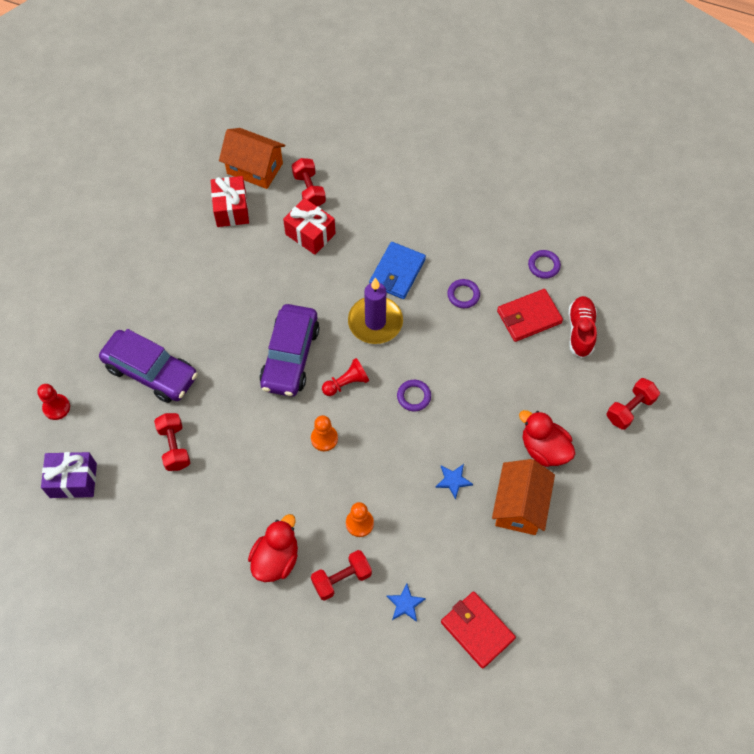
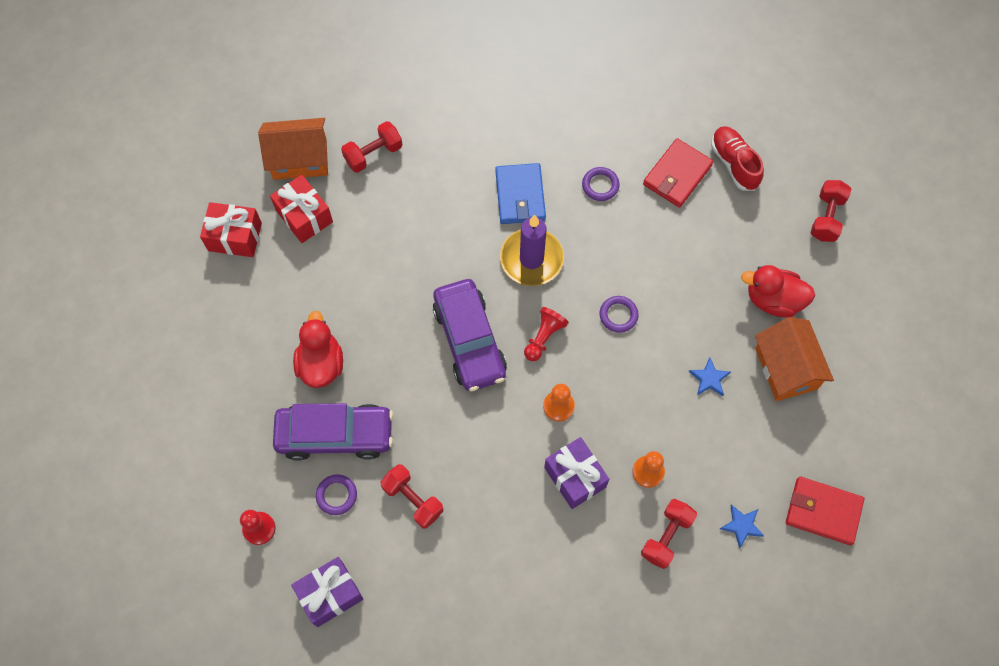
camera: 30 degrees left, 5 degrees up
(276, 559) = (590, 554): red duck -> red duck (321, 364)
(302, 496) = (575, 477): none -> purple gift
(309, 190) = (373, 154): red dumbbell -> red dumbbell turned 75 degrees counterclockwise
(310, 234) = (405, 200): red gift -> red gift (235, 237)
(543, 265) = (658, 115): purple ring -> purple ring (336, 495)

